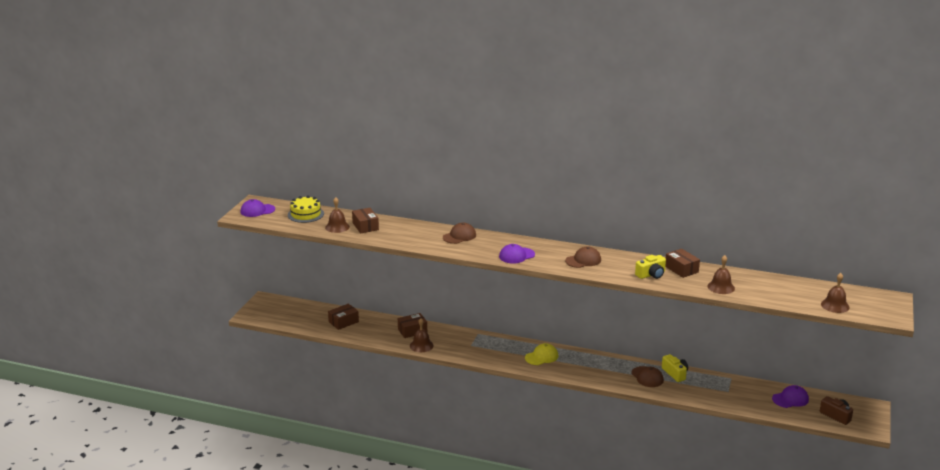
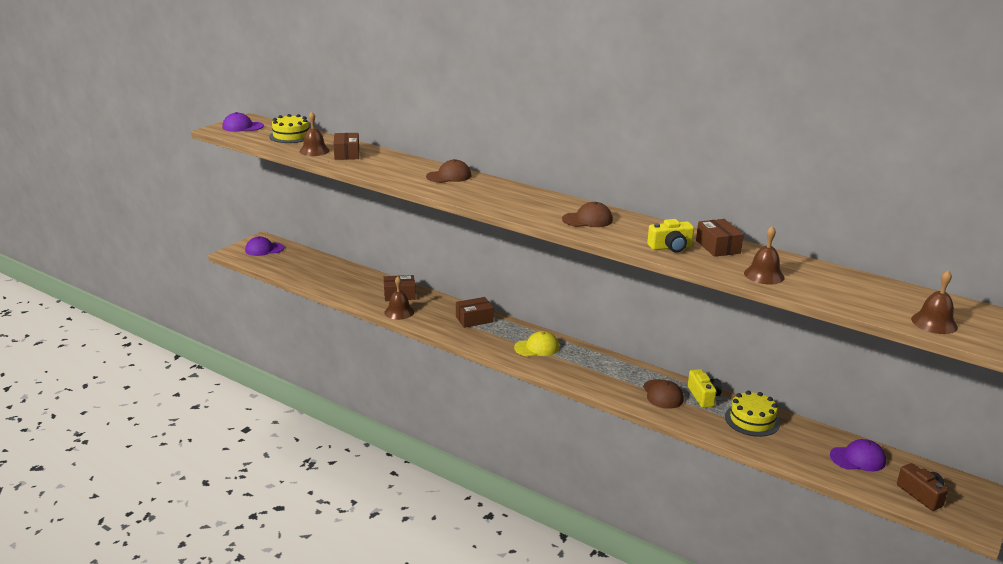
camera: 15 degrees right, 0 degrees up
(343, 322) = (329, 274): brown box -> brown box (474, 319)
(516, 255) = (504, 204): purple cap -> purple cap (264, 249)
(714, 385) = (752, 420): none -> yellow cake

